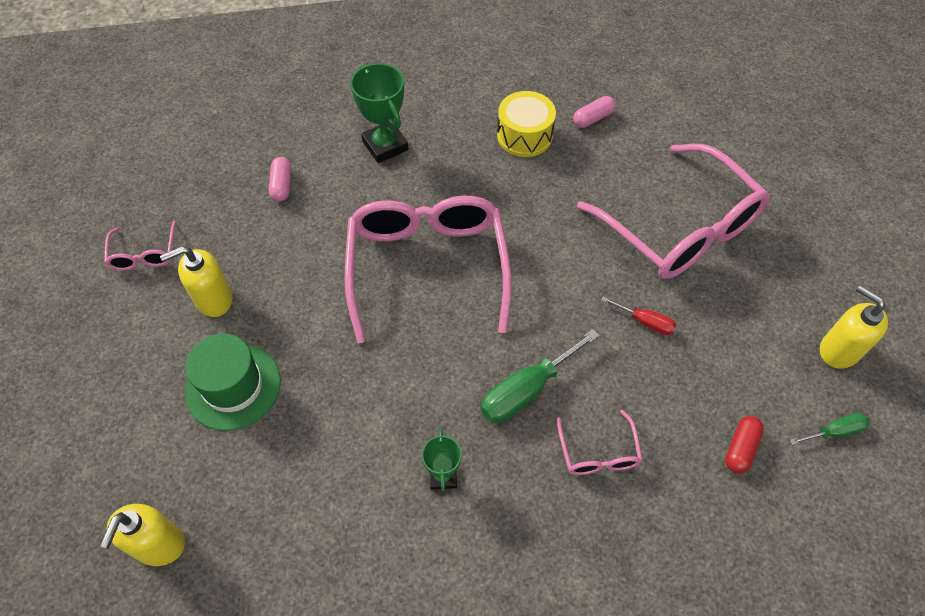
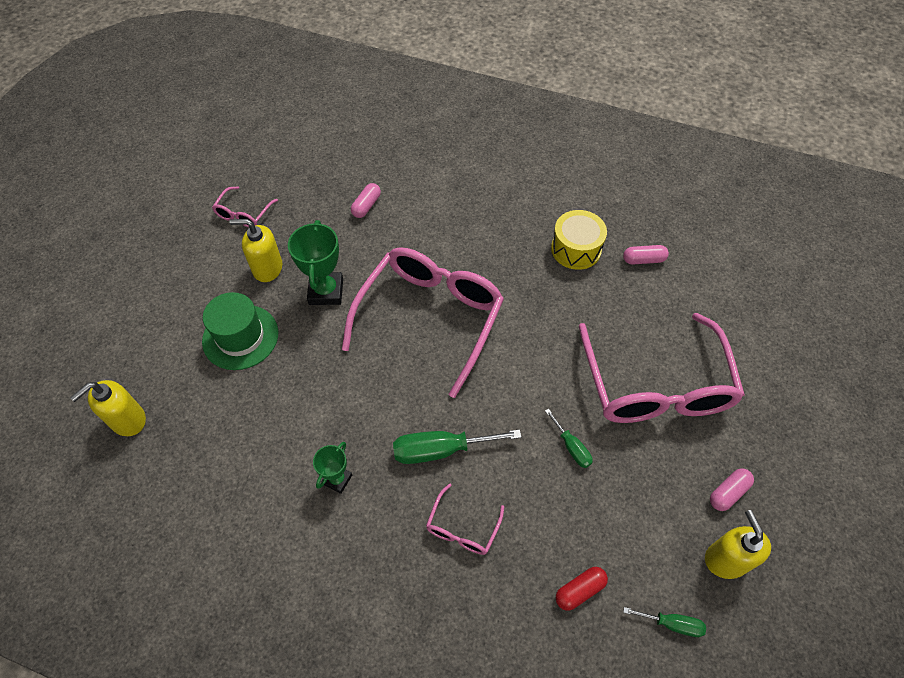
camera: 30 degrees right, 0 degrees up
(385, 146) = (460, 209): green trophy -> green trophy (326, 291)
(645, 322) = (571, 447): red screwdriver -> green screwdriver
(802, 291) = (728, 492): none -> pink capsule

